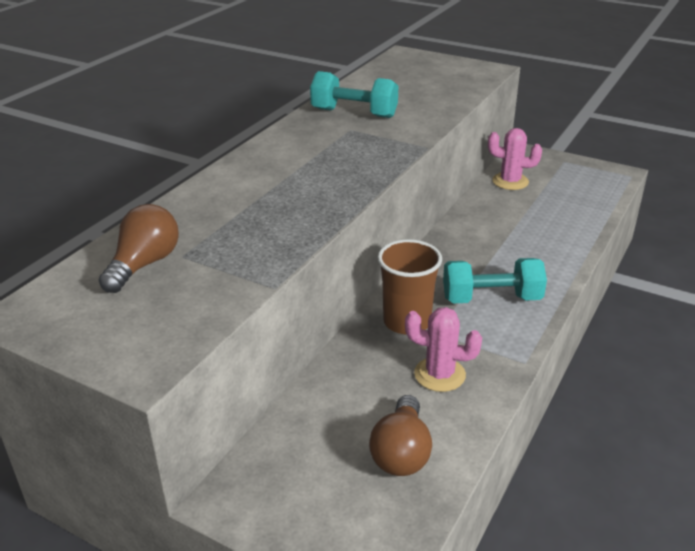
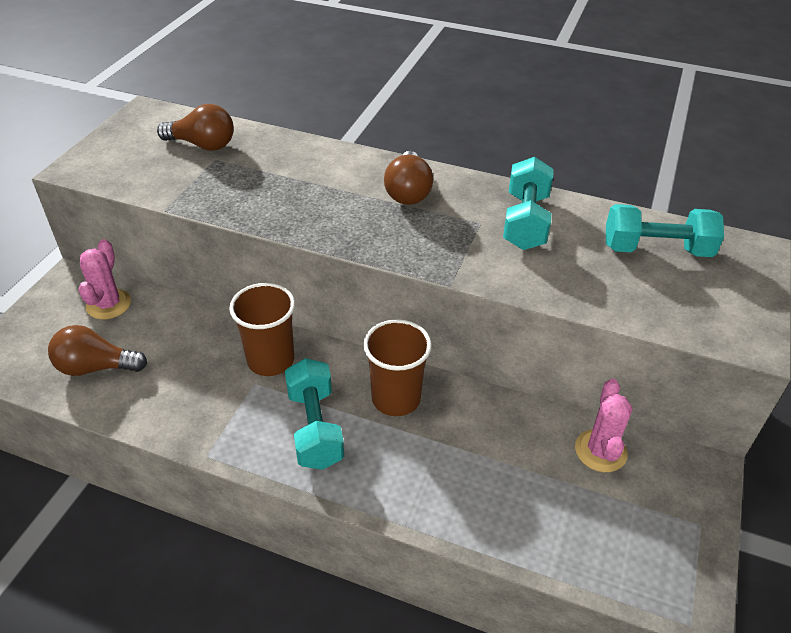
camera: 80 degrees right, 10 degrees up
(295, 154) = (408, 192): none -> brown light bulb
(398, 78) = (656, 249): none -> turquoise dumbbell
(439, 374) = (191, 388): pink cactus -> pink cactus (108, 304)
(459, 256) = (396, 398): none -> brown cup

